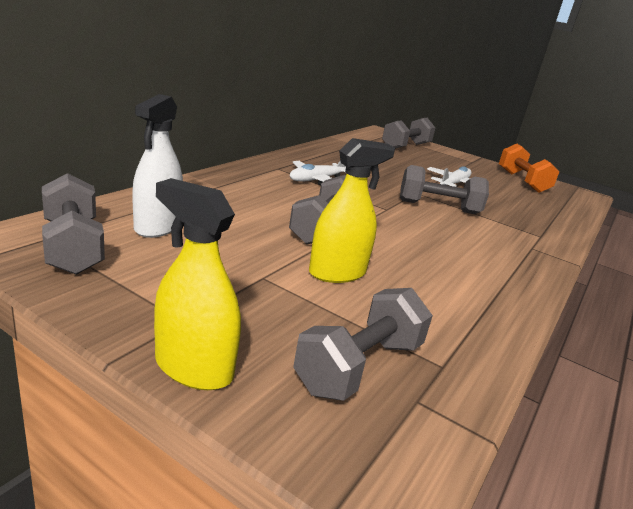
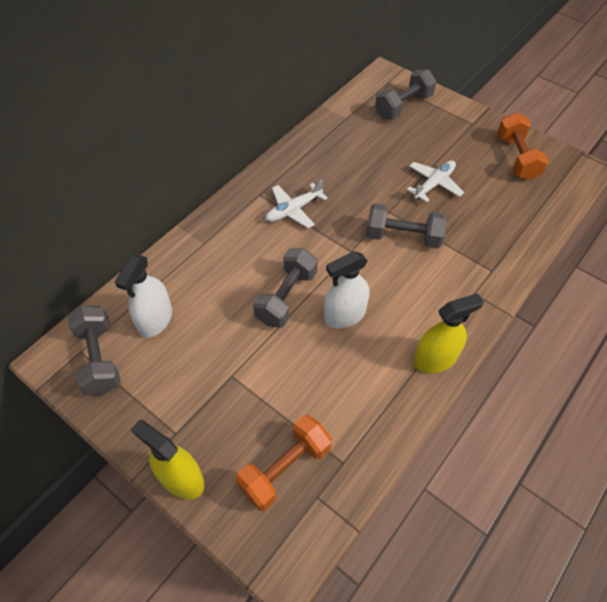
camera: 10 degrees right, 30 degrees up
(337, 273) = (288, 361): yellow spray bottle -> yellow spray bottle (435, 359)
(359, 366) = (285, 468): grey dumbbell -> orange dumbbell
(396, 247) = (344, 315): none -> white spray bottle

